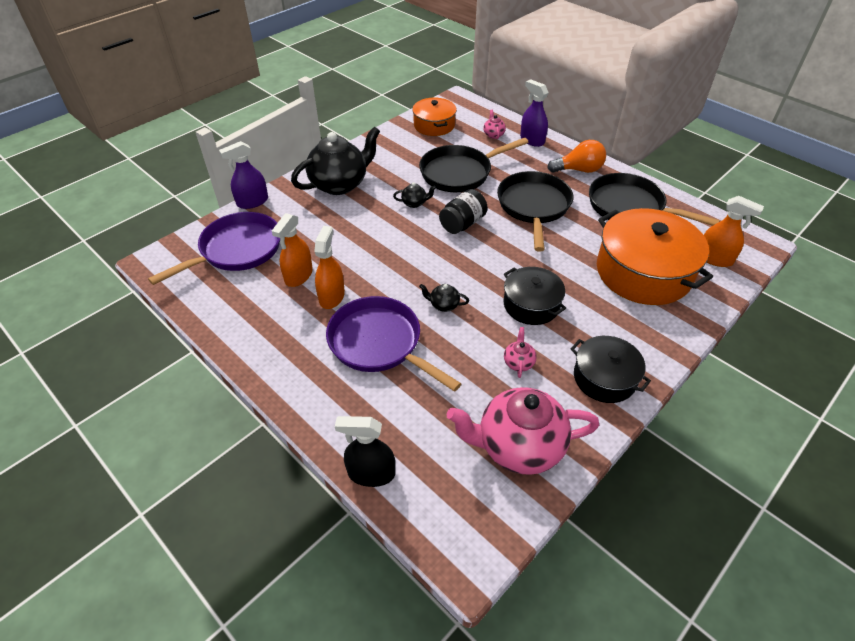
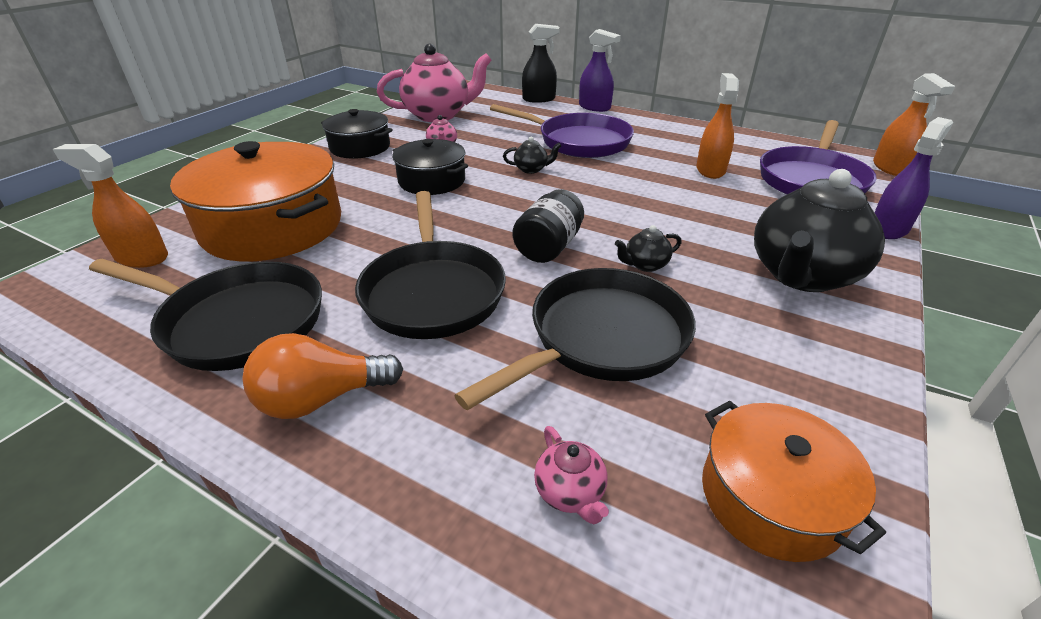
camera: 165 degrees right, 10 degrees down
(332, 296) = (655, 161): orange spray bottle -> orange spray bottle (891, 168)
(532, 140) = (445, 493): purple spray bottle -> purple spray bottle (594, 107)

